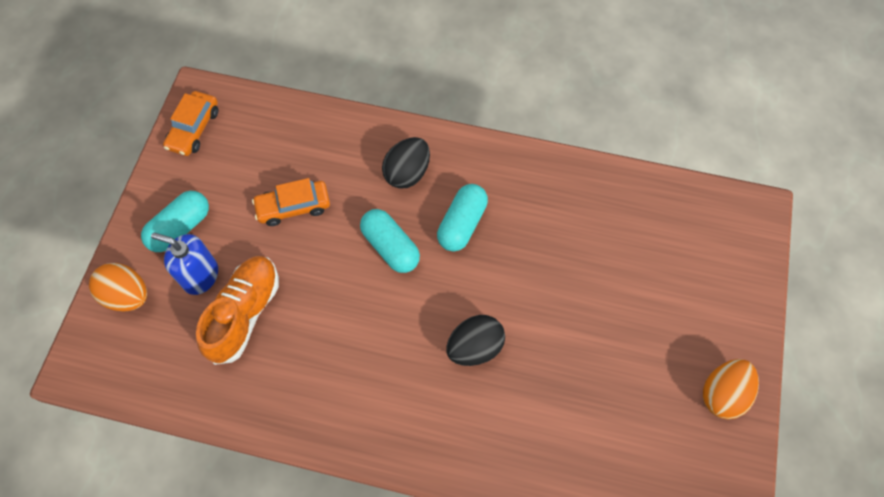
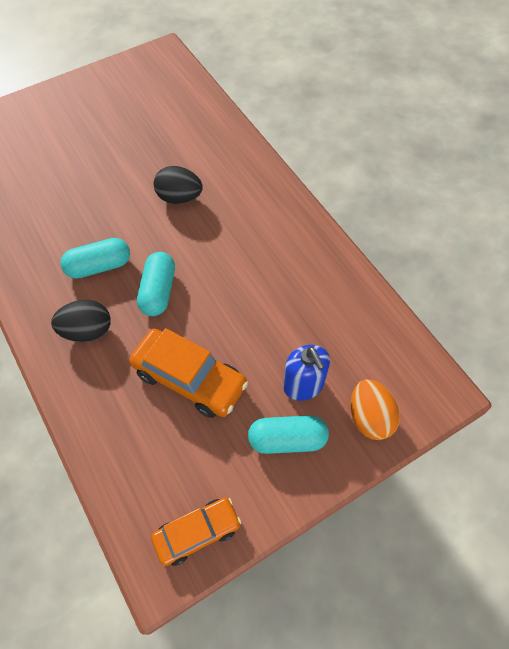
camera: 135 degrees left, 5 degrees down
(245, 313) = (295, 331): orange shoe -> none
(293, 207) = (189, 379): orange car -> orange car, size x1.53
(722, 394) = (92, 88): orange egg -> none

